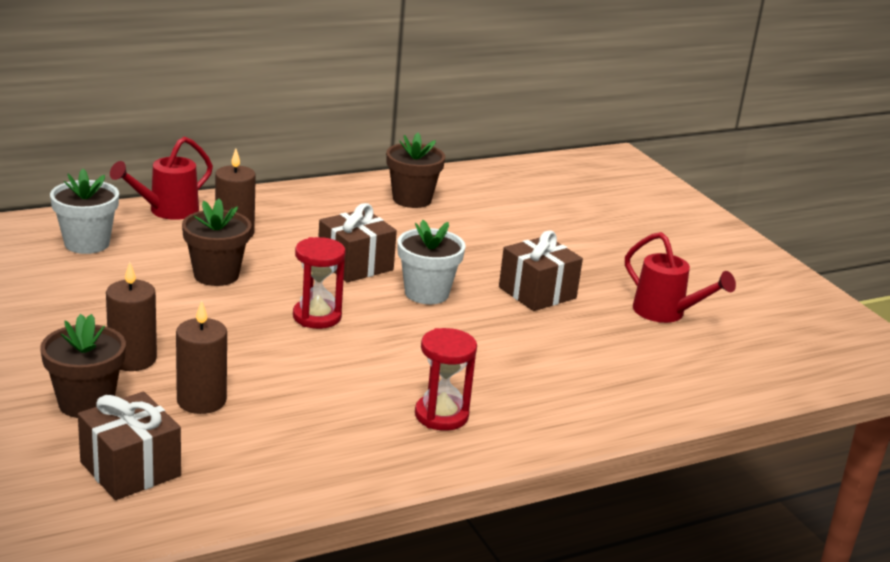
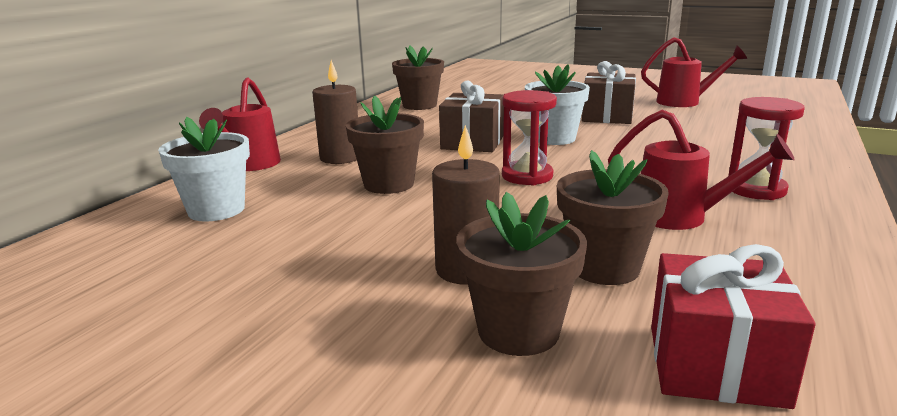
camera: 35 degrees left, 5 degrees down
(130, 469) = (715, 365): brown gift -> red gift
(201, 401) = (604, 268): brown candle -> brown flower pot
(330, 401) = (681, 217): none -> red watering can

